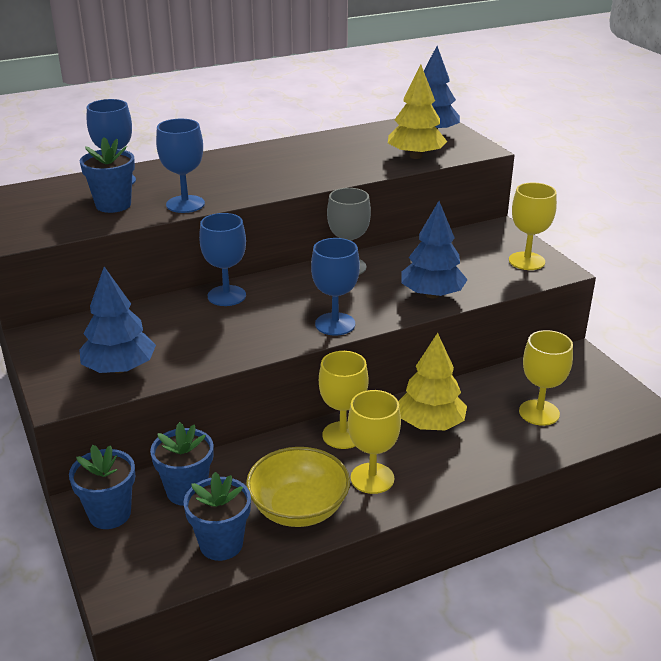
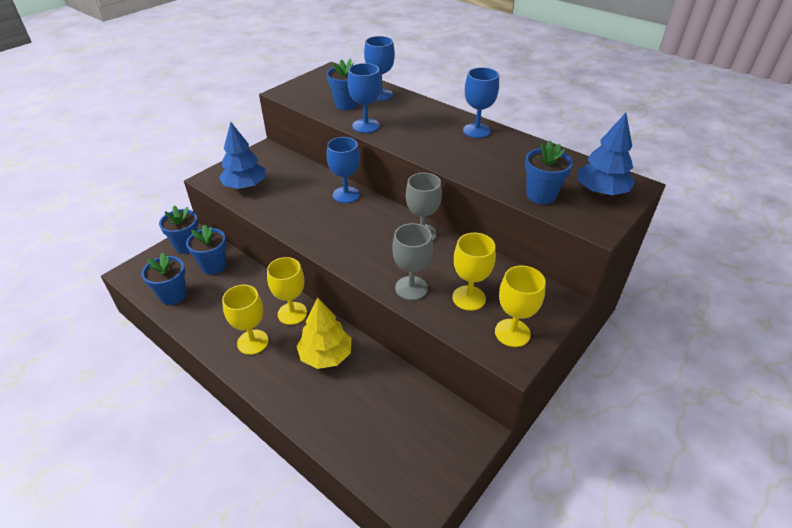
camera: 65 degrees right, 10 degrees up
(299, 508) = (212, 317): yellow bowl -> none
(335, 324) = (338, 251): blue goblet -> blue goblet (476, 131)
(416, 156) = (541, 195): yellow tree -> blue flower pot
(432, 294) = (411, 288): blue tree -> grey goblet
(539, 413) = (373, 420): yellow goblet -> yellow goblet (469, 298)

